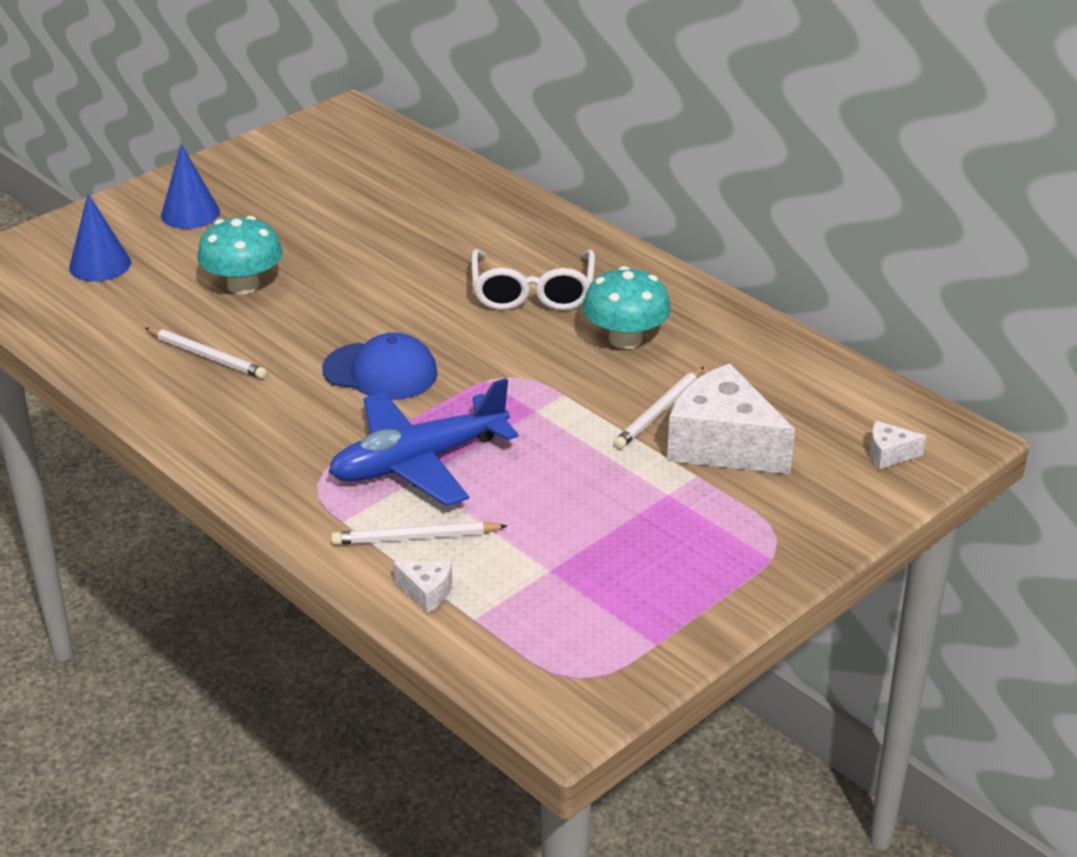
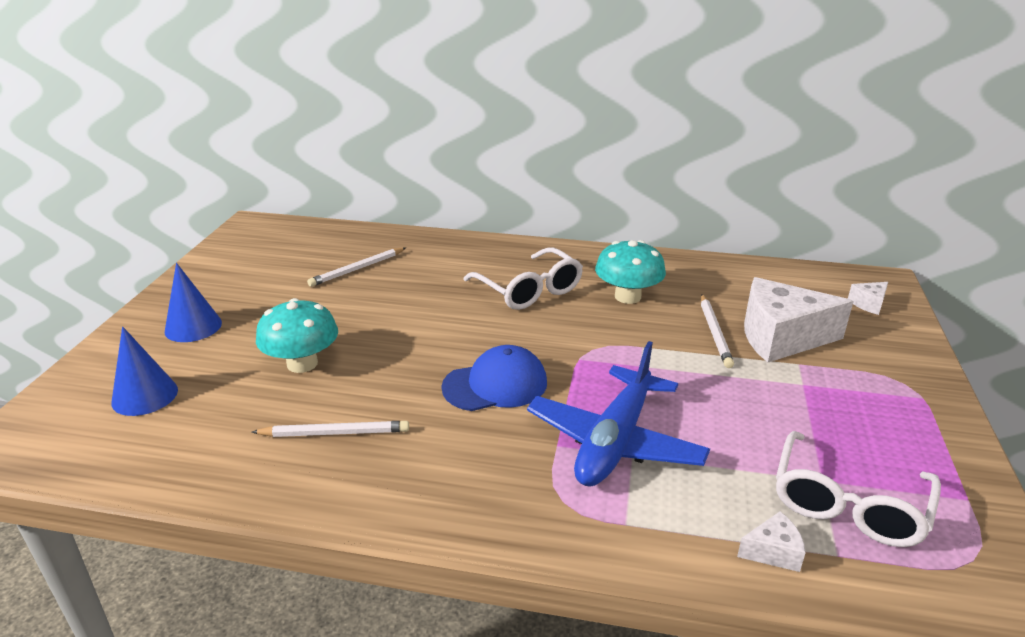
camera: 35 degrees left, 5 degrees down
(415, 537) = (698, 506): white pencil -> white pencil (357, 269)
(542, 595) = (848, 504): none -> white glasses

